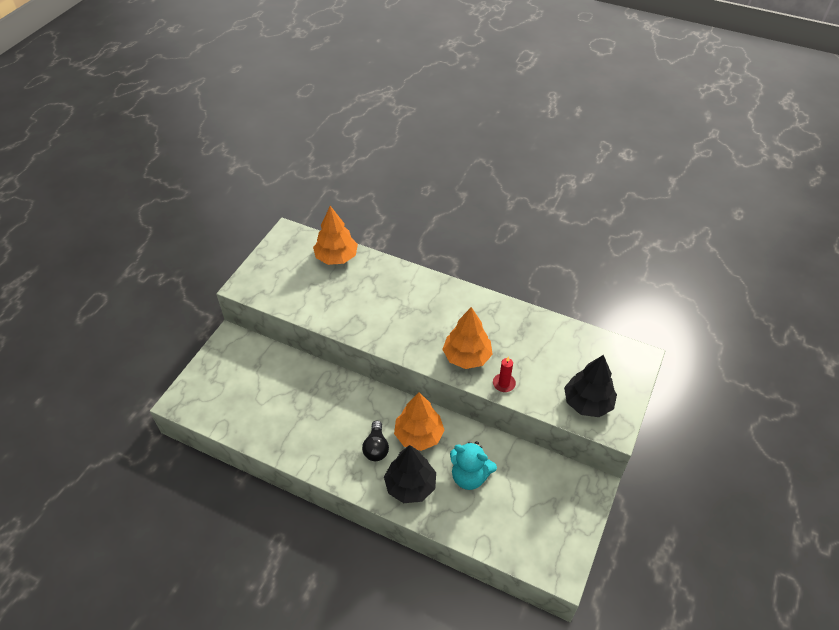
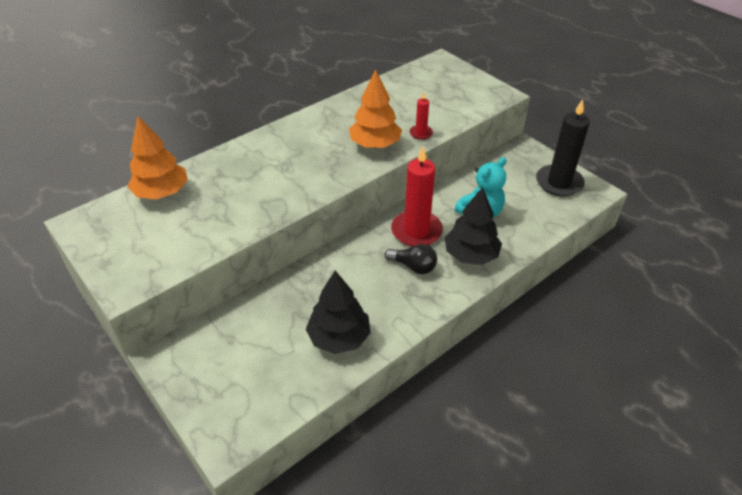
camera: 65 degrees left, 5 degrees down
(418, 435) = (416, 231): orange tree -> red candle
(554, 533) = (559, 183): none -> black candle
(587, 403) = (469, 98): black tree -> black tree (339, 337)

